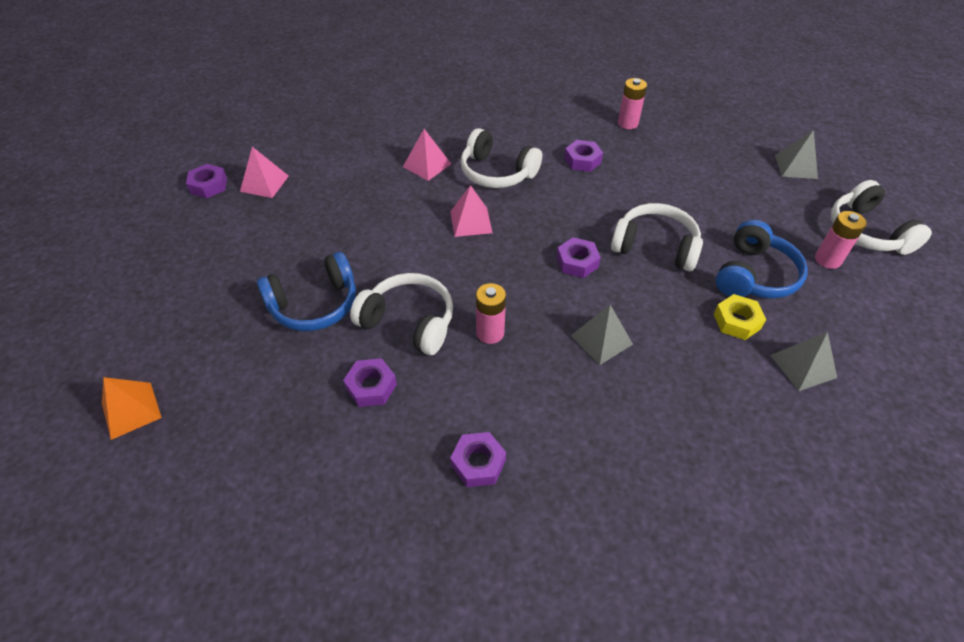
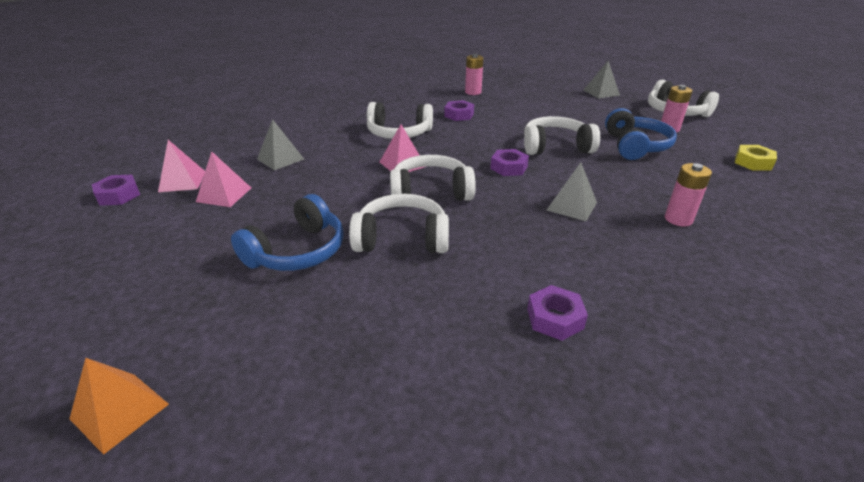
camera: 25 degrees left, 15 degrees down
(371, 386) = (404, 295): purple nut -> none
(427, 165) = (335, 140): pink pyramid -> pink pyramid (224, 194)
(473, 271) = (430, 192): none -> white headphones
(490, 333) = (480, 226): pink battery -> pink battery (678, 219)
(736, 321) = (651, 171): yellow nut -> yellow nut (753, 162)
(803, 366) = (717, 183): grey pyramid -> grey pyramid (280, 159)

